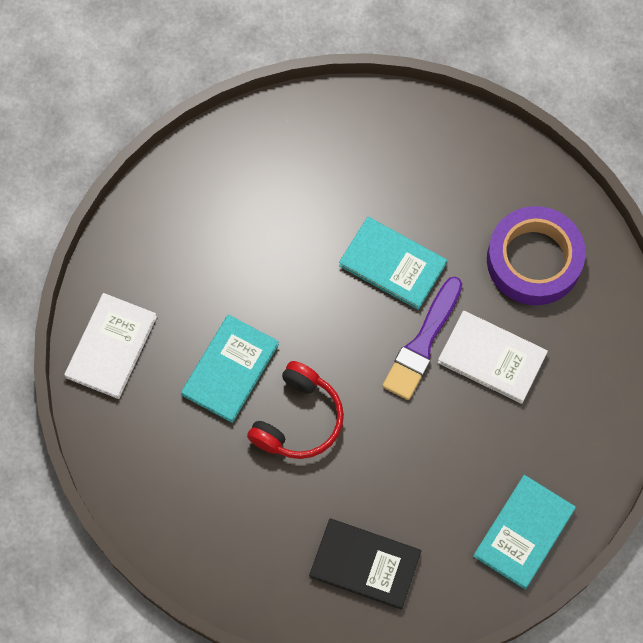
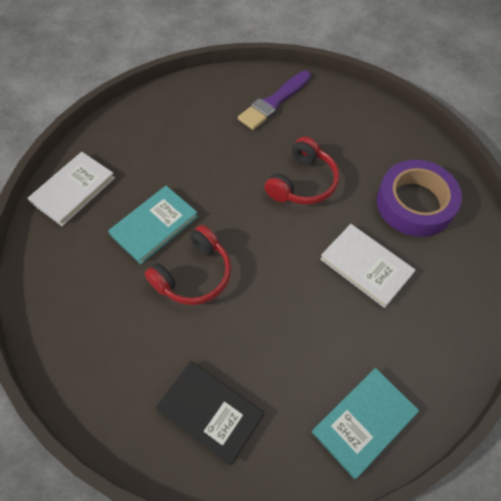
camera: 15 degrees right, 10 degrees down
(392, 264) = (302, 182): turquoise book -> red headphones
(422, 343) = (311, 242): purple brush -> purple brush (274, 102)

